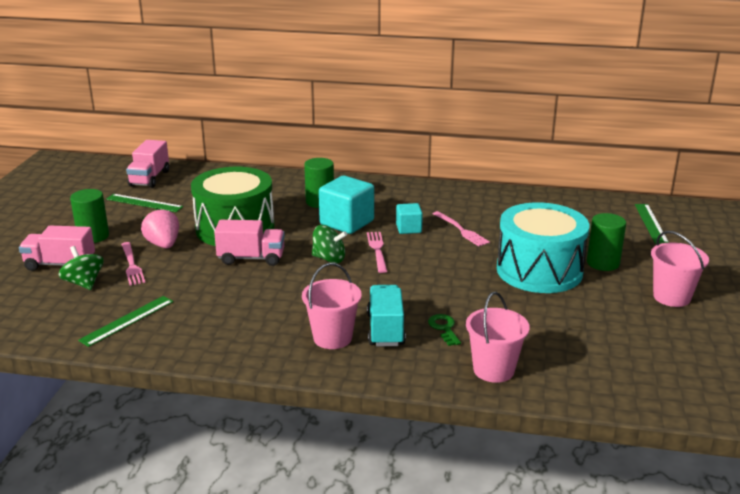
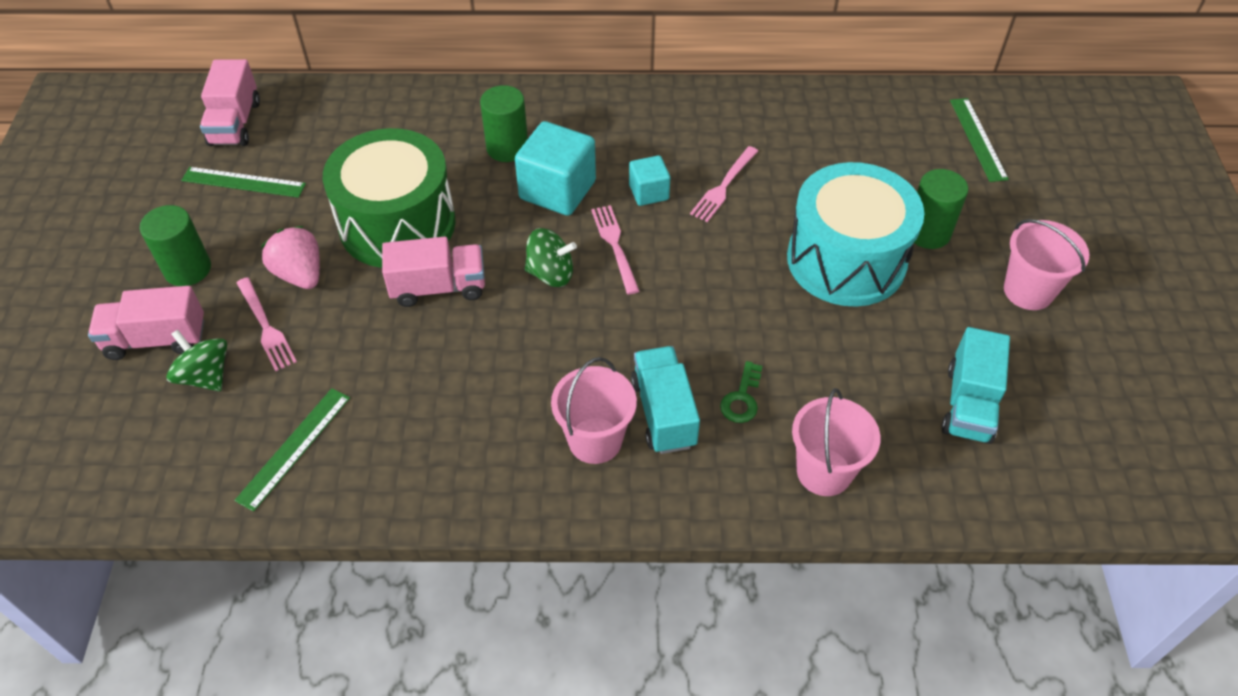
camera: 10 degrees left, 25 degrees up
(444, 328) = (742, 398): green key -> green key turned 135 degrees counterclockwise
(461, 230) = (723, 187): pink fork -> pink fork turned 75 degrees clockwise
(612, 347) = (968, 404): none -> turquoise truck

